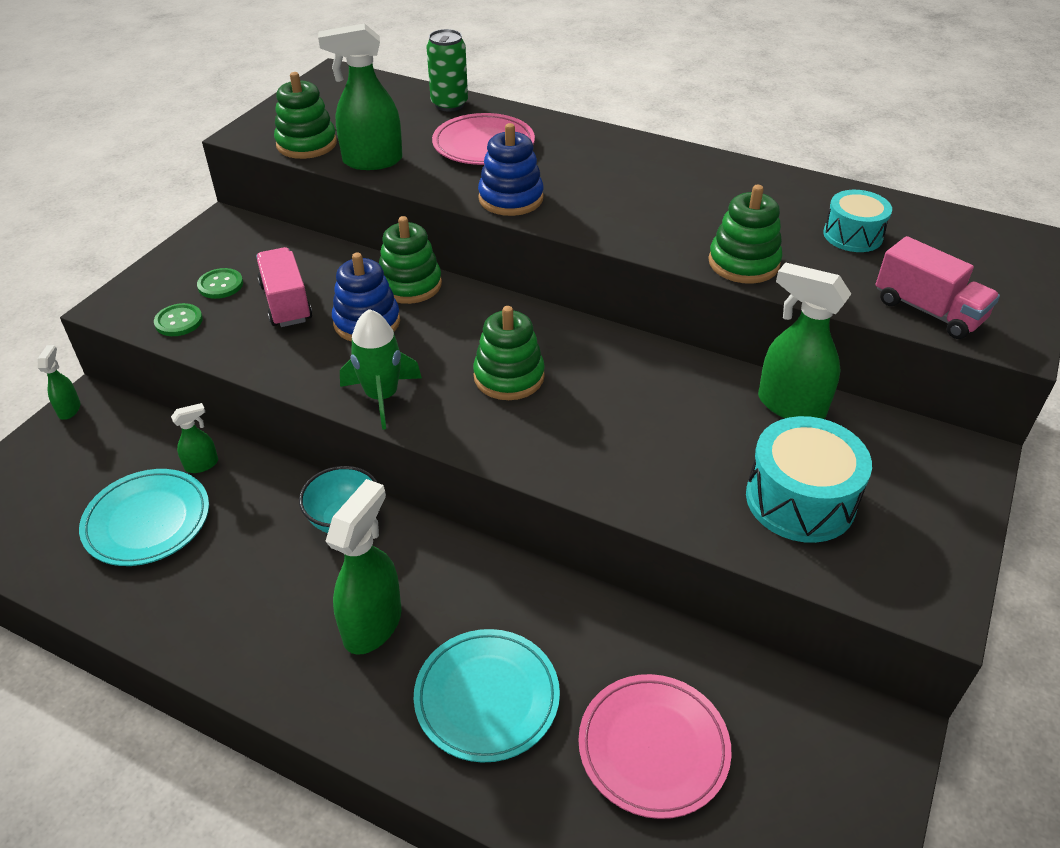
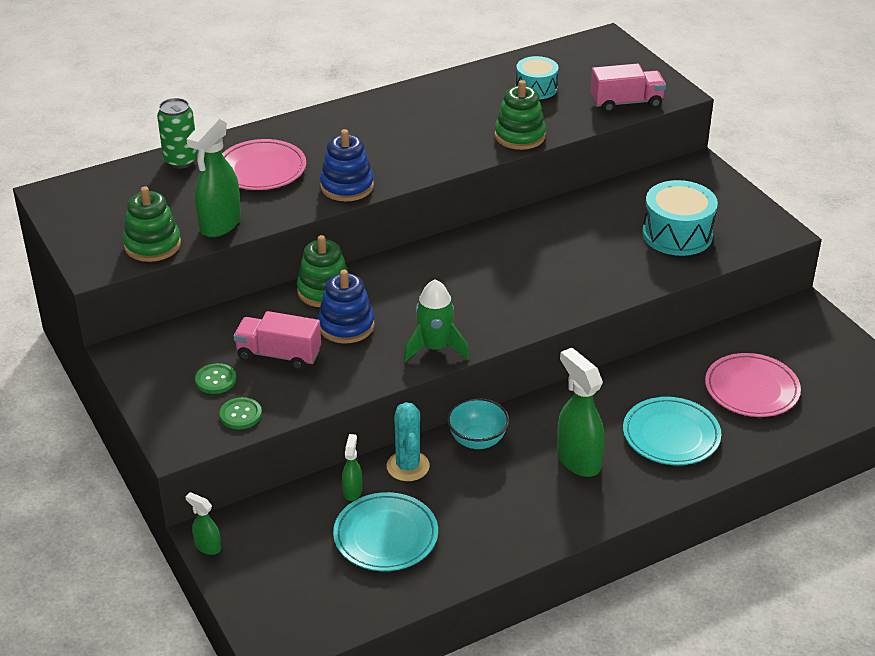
camera: 55 degrees left, 5 degrees down
(265, 486) = (408, 466): none -> turquoise cactus
(509, 377) = (471, 289): green stacking toy -> none
(790, 405) = (606, 200): green spray bottle -> none

